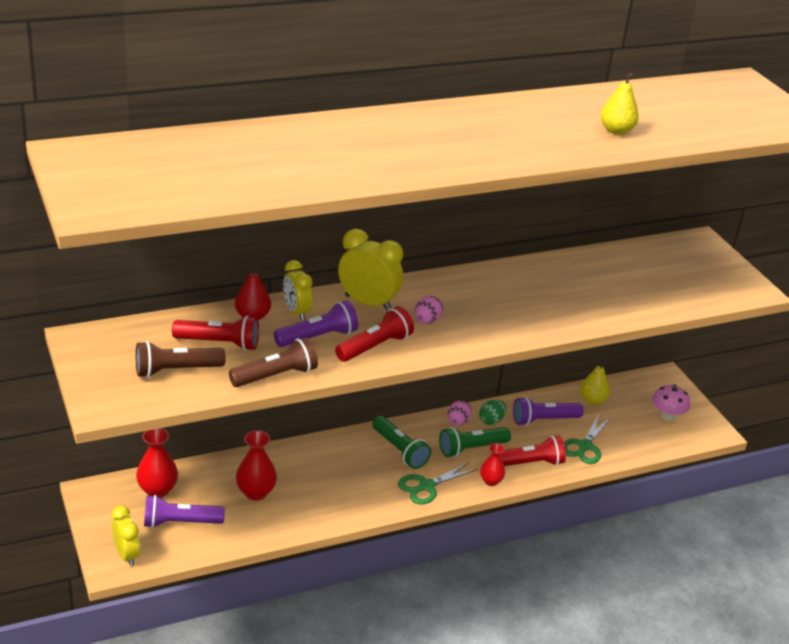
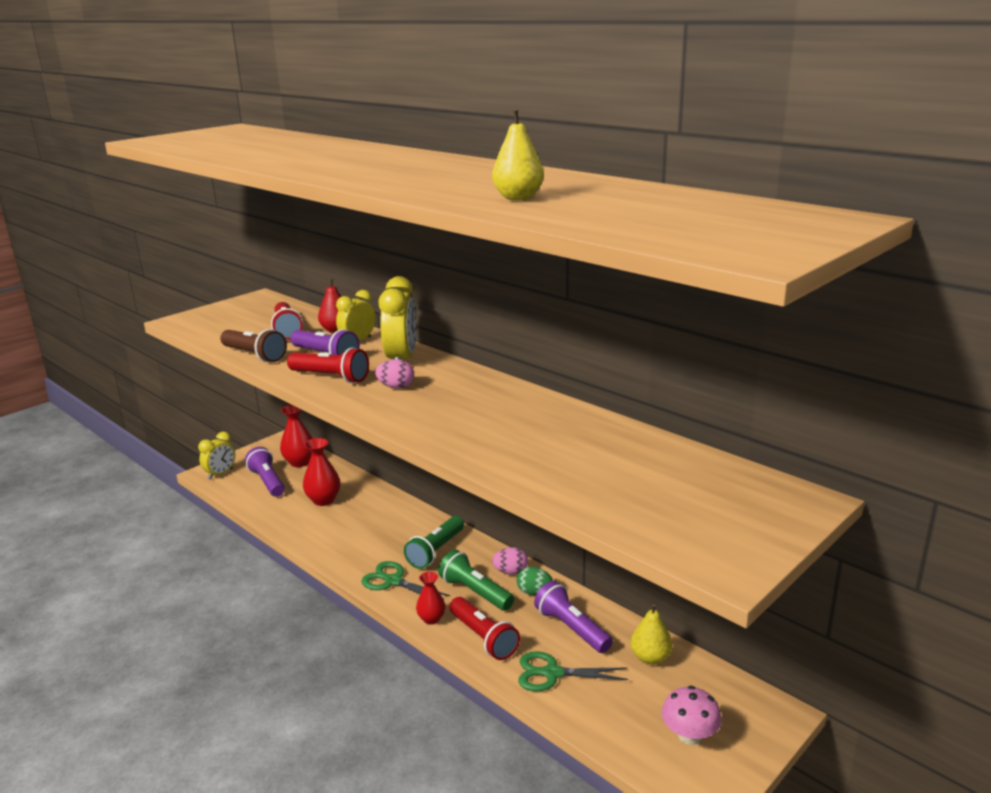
camera: 70 degrees right, 10 degrees down
(176, 370) = (238, 327): brown flashlight -> none

